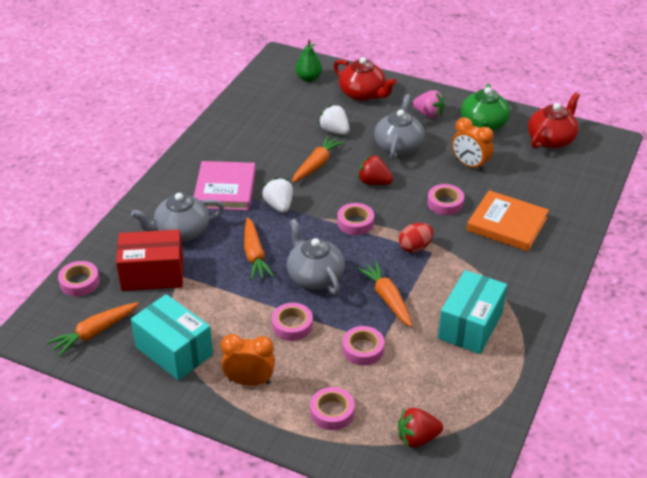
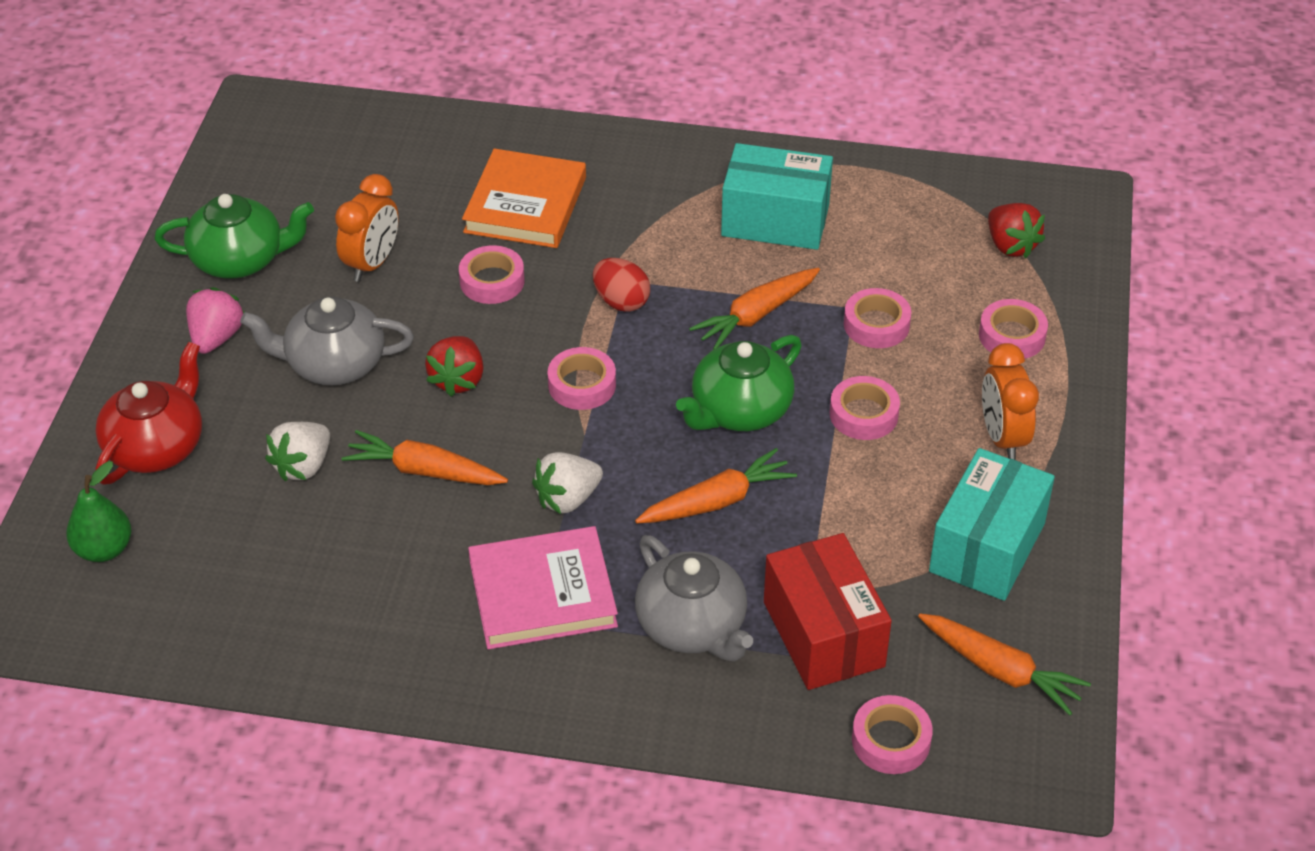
camera: 105 degrees left, 5 degrees up
(314, 276) = (739, 411): grey teapot -> green teapot
(551, 139) = (269, 173): red teapot -> none

